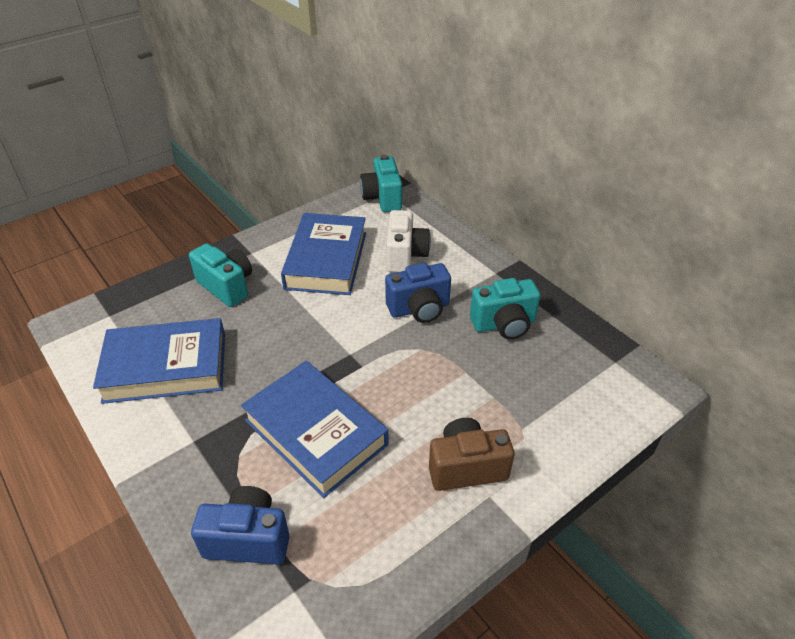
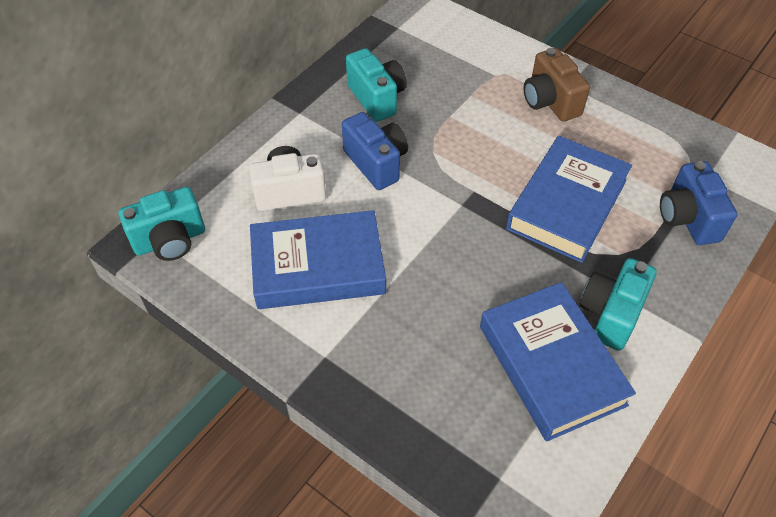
camera: 105 degrees left, 10 degrees up
(227, 286) = (399, 358): turquoise camera -> turquoise camera (610, 314)

